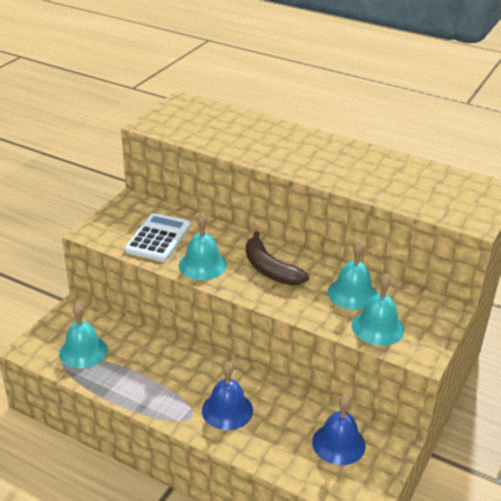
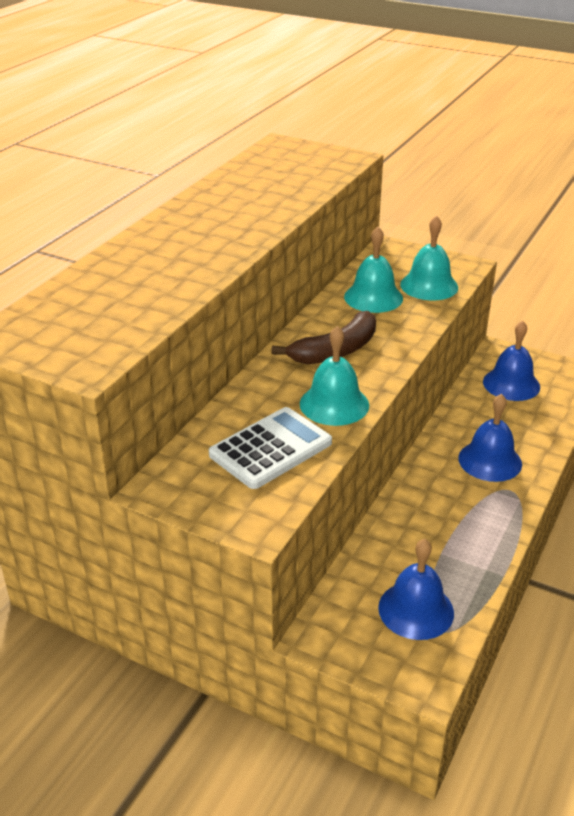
camera: 90 degrees left, 0 degrees up
(83, 351) = (416, 610): turquoise bell -> blue bell
(158, 238) = (270, 449): white calculator -> white calculator turned 120 degrees clockwise

